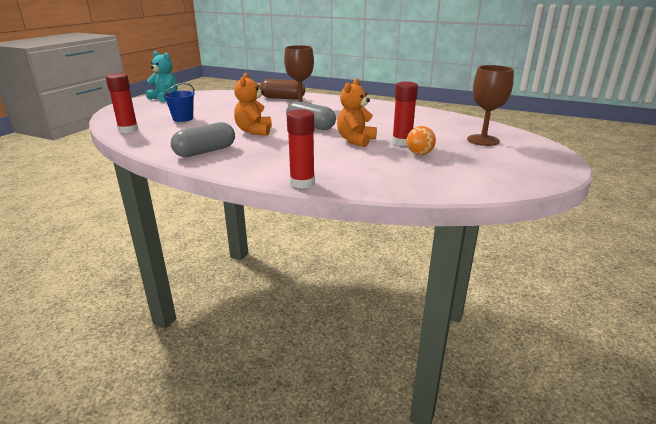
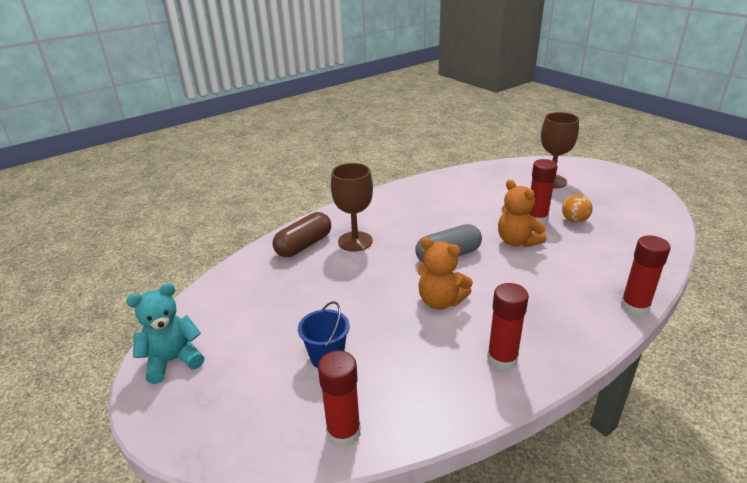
camera: 60 degrees left, 5 degrees up
(205, 151) = (502, 359): grey capsule -> red glue stick

